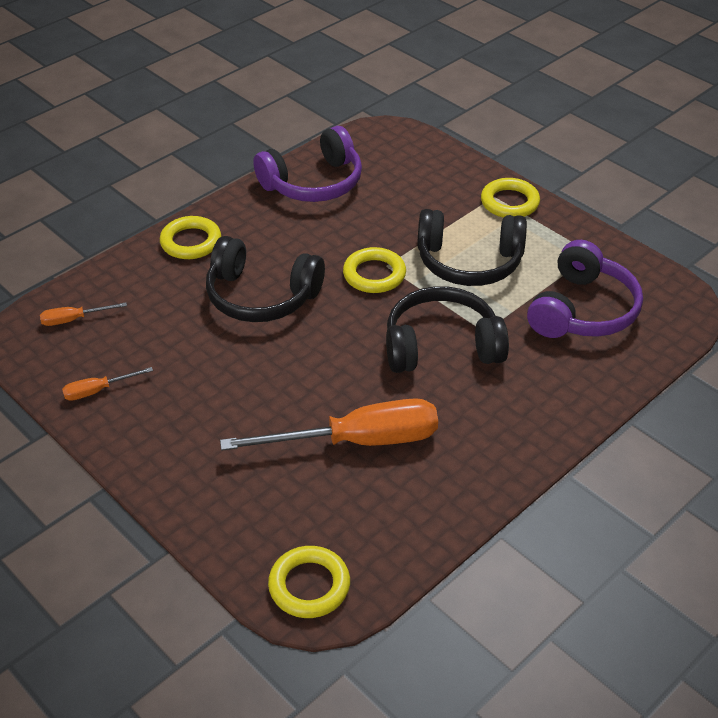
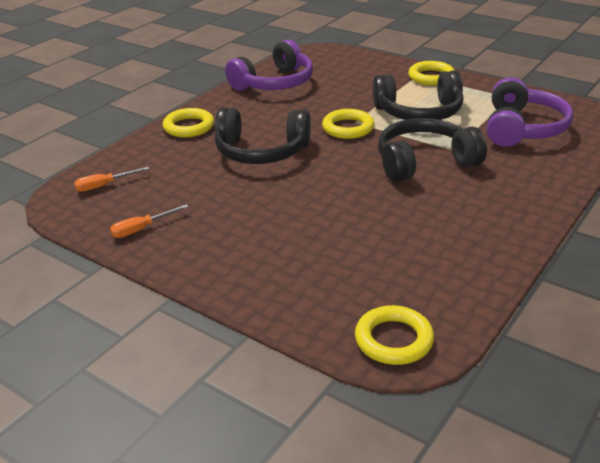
camera: 10 degrees left, 10 degrees down
(357, 441) = (386, 231): orange screwdriver -> none

